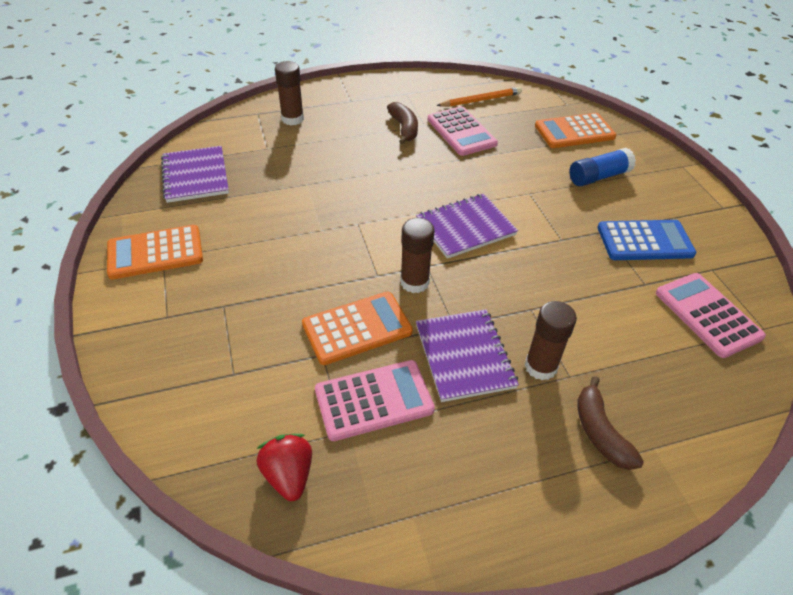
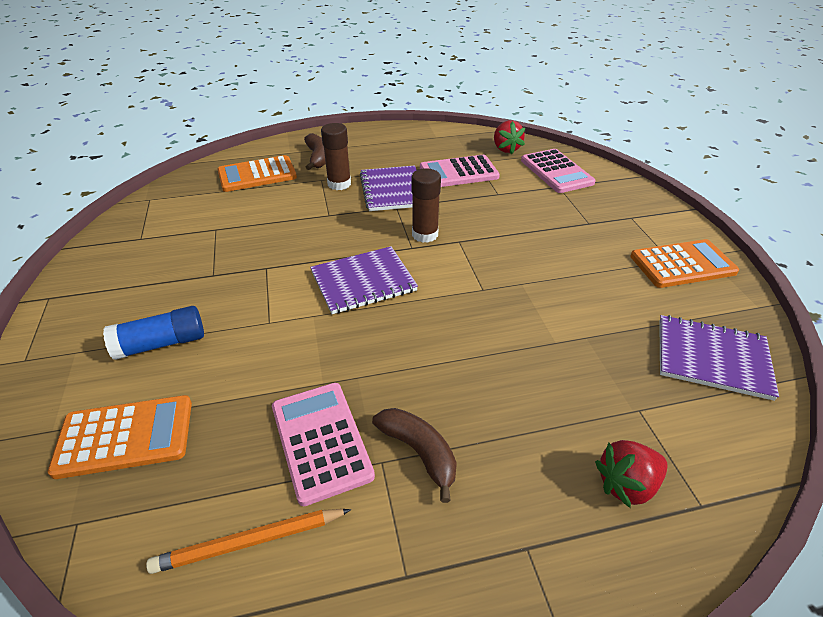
camera: 175 degrees left, 5 degrees down
(195, 176) = (712, 358): purple notebook -> purple notebook turned 60 degrees counterclockwise
(292, 119) = (626, 484): brown glue stick -> red strawberry
(357, 328) = (474, 206): orange calculator -> orange calculator (257, 175)
(404, 128) = (419, 452): brown banana -> brown banana turned 150 degrees clockwise
(644, 241) = (180, 263): blue calculator -> none
(707, 315) = (185, 207): pink calculator -> pink calculator (556, 172)

